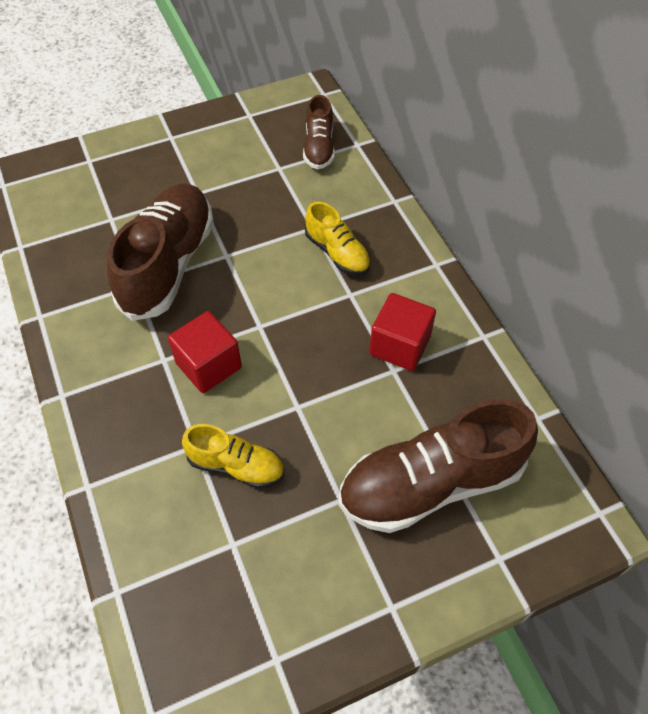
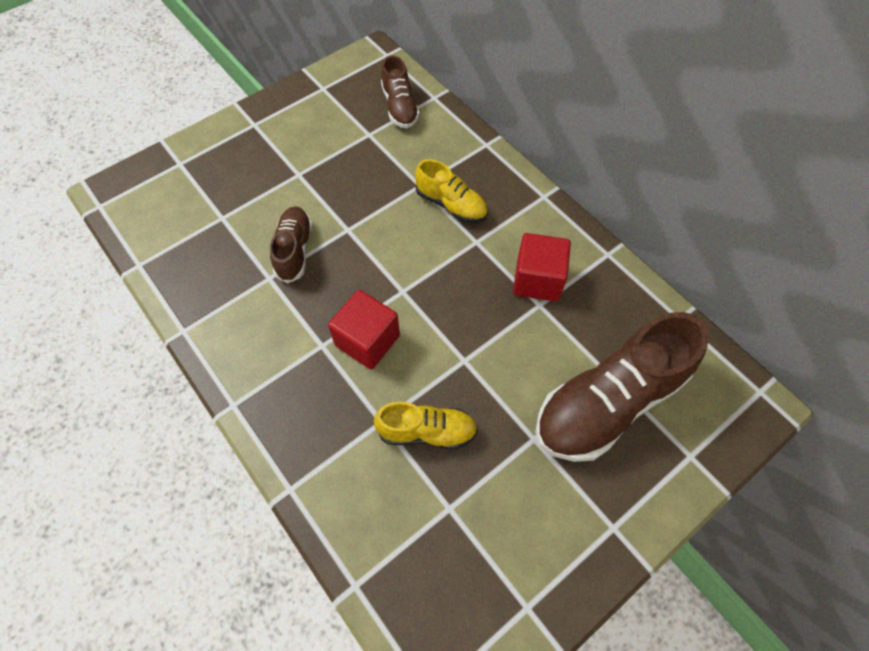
camera: 15 degrees left, 5 degrees up
(168, 264) = (294, 250): brown shoe -> brown shoe, size x0.53

